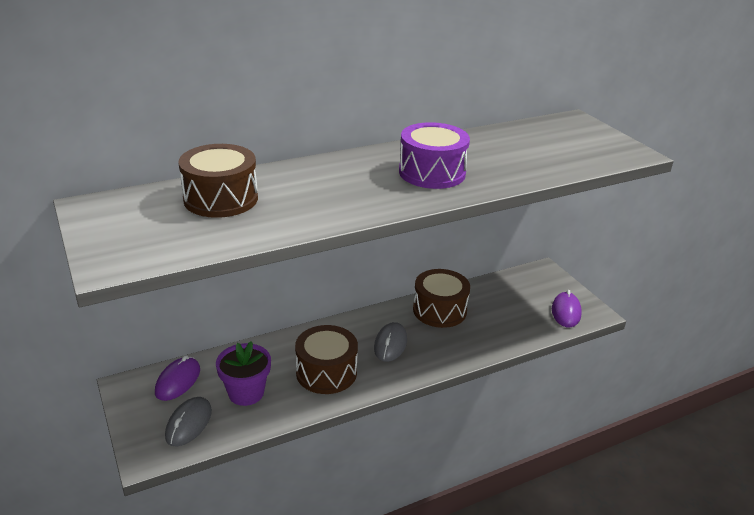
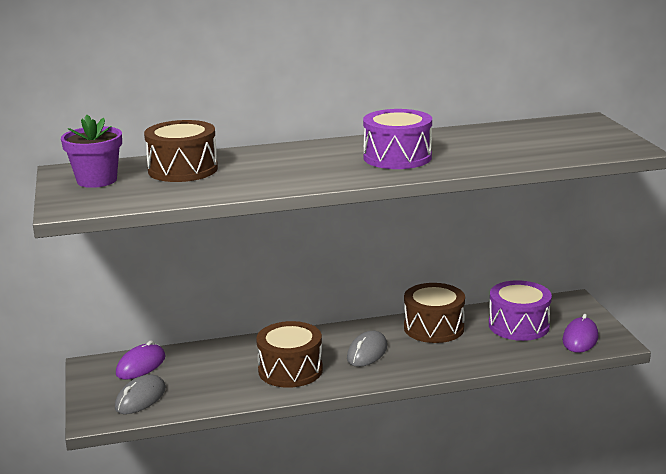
camera: 15 degrees right, 10 degrees down
(246, 393) = (203, 380): purple flower pot -> purple flower pot (97, 180)
(510, 301) = (518, 325): none -> purple drum

